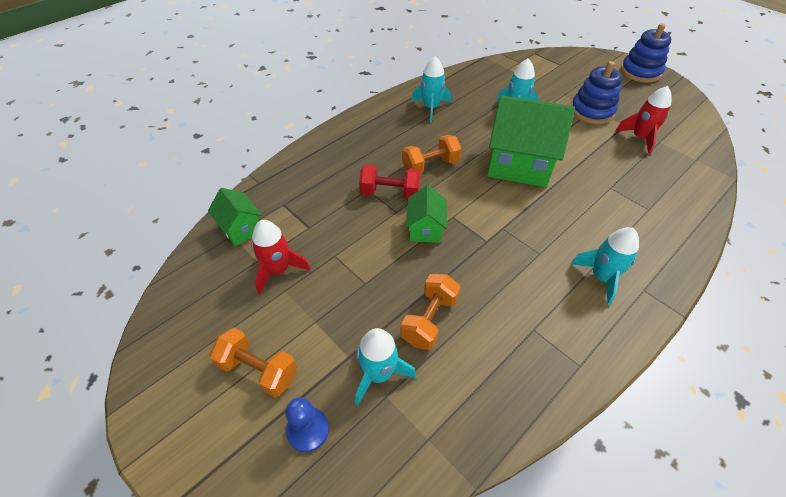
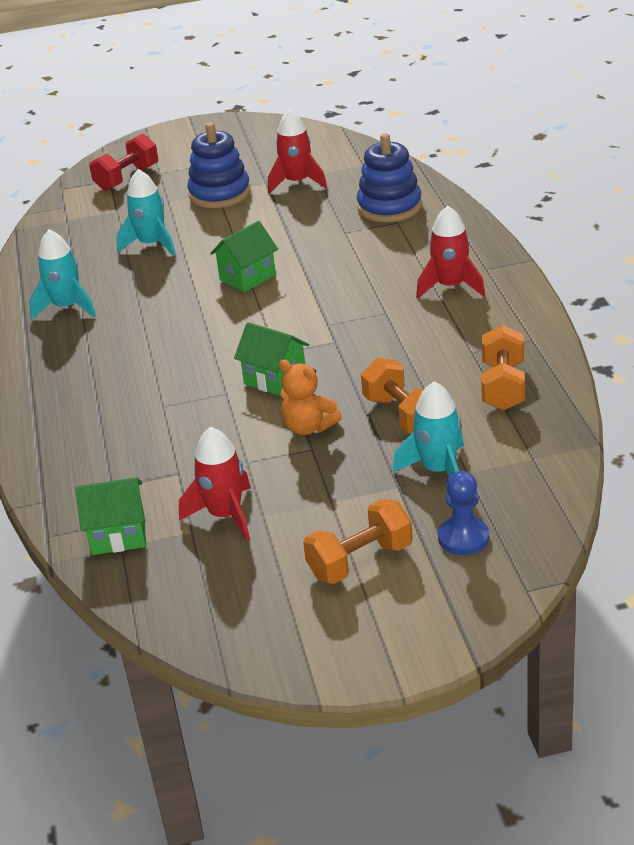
camera: 55 degrees left, 15 degrees down
(386, 271) = (308, 427): none -> orange teddy bear
(390, 193) = (188, 389): red dumbbell -> red dumbbell (127, 178)
(430, 166) = (176, 342): orange dumbbell -> orange dumbbell (503, 387)
(519, 165) = (247, 277): green house -> green house, size x0.52
(601, 277) = (450, 286): turquoise rocket -> red rocket
(640, 72) = (194, 133): blue stacking toy -> blue stacking toy (389, 207)

